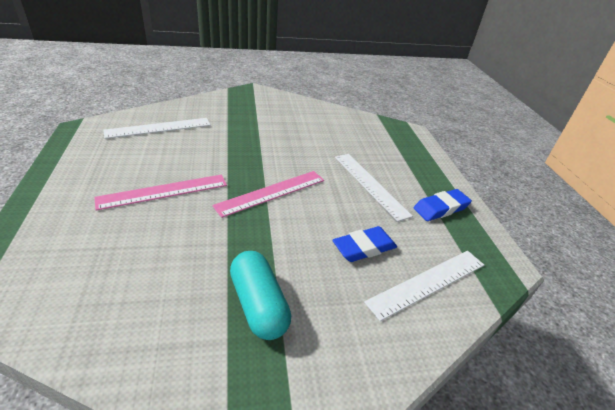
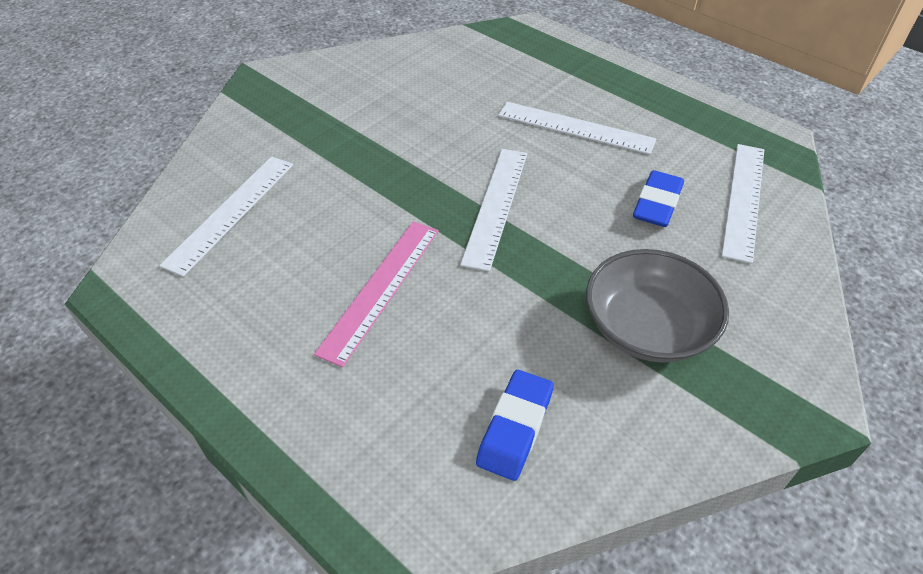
camera: 35 degrees left, 10 degrees up
(258, 304) = (647, 327): turquoise capsule -> grey bowl
(271, 192) = (495, 206): pink ruler -> white ruler
(441, 208) = (667, 112): blue eraser -> blue eraser (515, 428)

